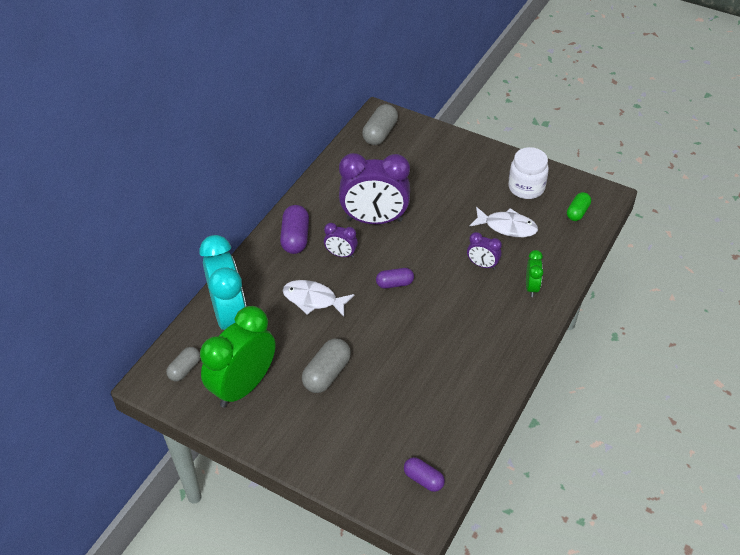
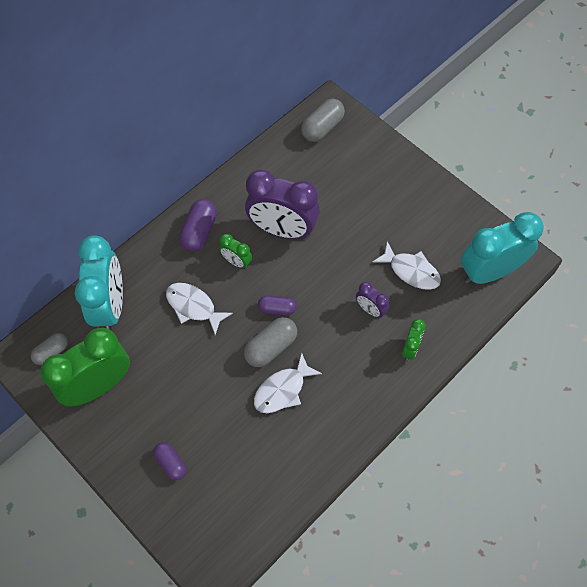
camera: 15 degrees right, 15 degrees up
(327, 374) = (179, 393): grey capsule -> grey capsule (271, 347)
(341, 254) = (236, 262): purple clock -> green clock
(423, 479) = (230, 534): purple capsule -> purple capsule (171, 463)
(426, 347) = (282, 390): none -> white fish
(526, 188) = (447, 229): white jar -> none
(577, 212) = (489, 272): green capsule -> turquoise clock

